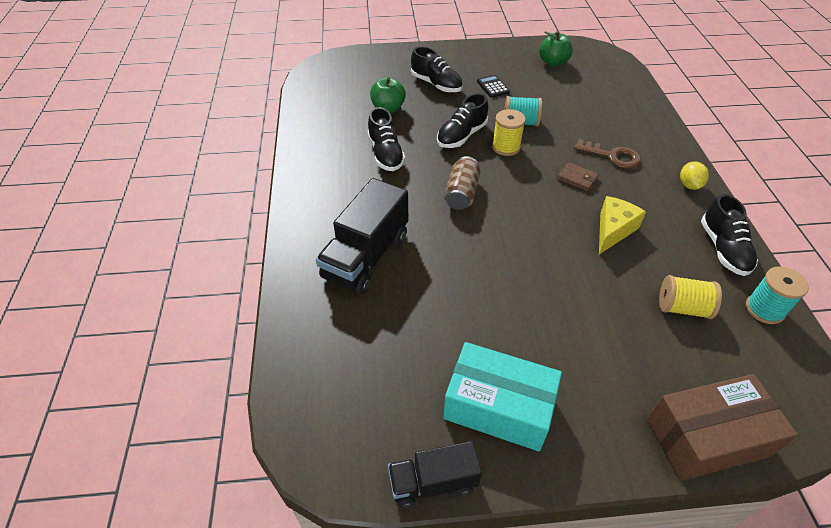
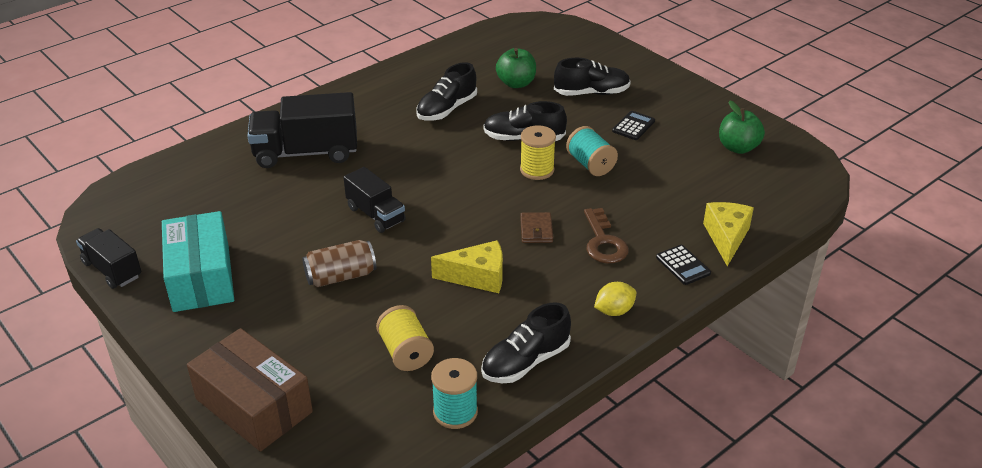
camera: 55 degrees right, 10 degrees down
(436, 84) = (591, 93): black shoe -> black shoe turned 105 degrees counterclockwise
(461, 193) = (436, 170): brown can -> brown can (341, 276)
(493, 251) = (375, 214): none -> black truck
(642, 109) = (726, 238): none -> yellow cheese
(658, 137) = (683, 265): none -> black calculator

